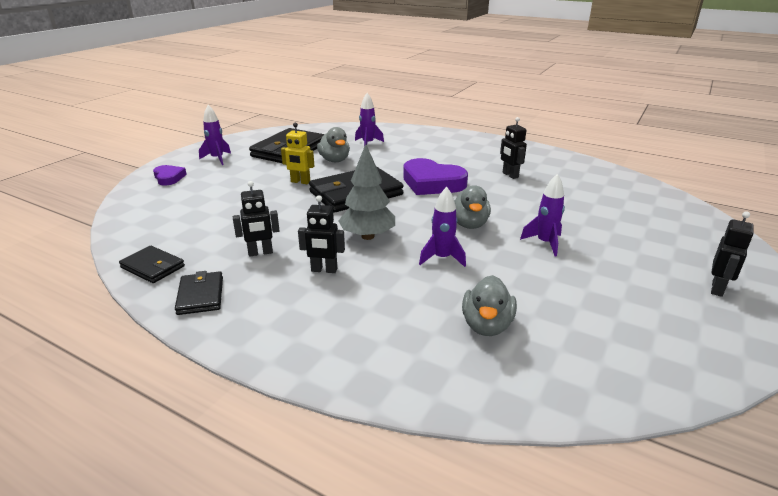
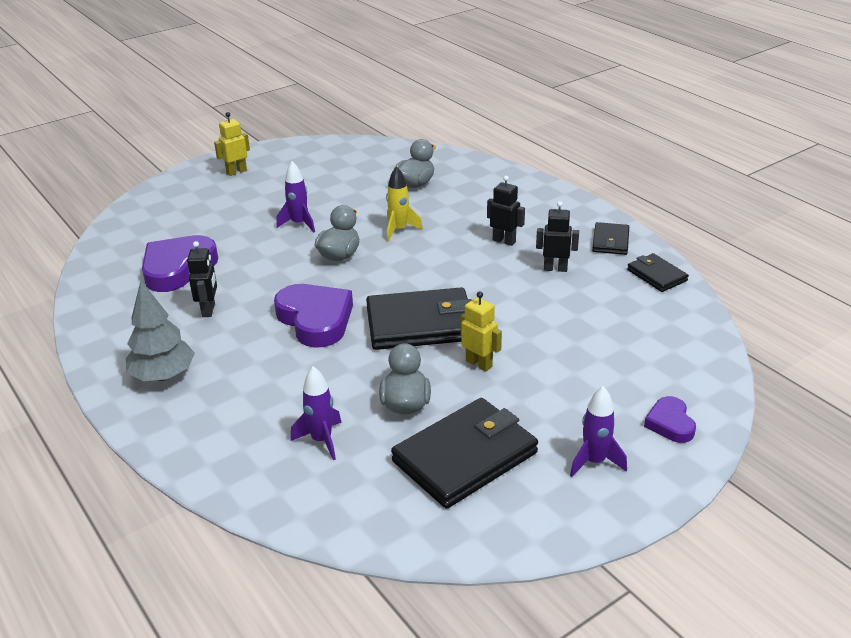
camera: 155 degrees left, 5 degrees up
(367, 236) = (446, 264): grey tree -> grey tree (163, 376)
(442, 258) = (399, 230): purple rocket -> yellow rocket
(577, 191) = (177, 268): none -> purple heart
(717, 289) = (236, 172): black robot -> yellow robot

